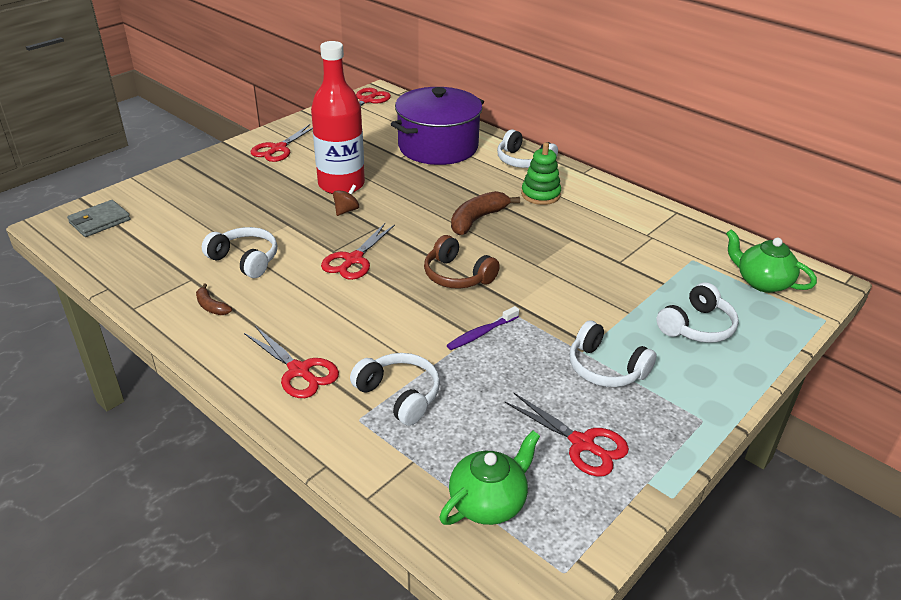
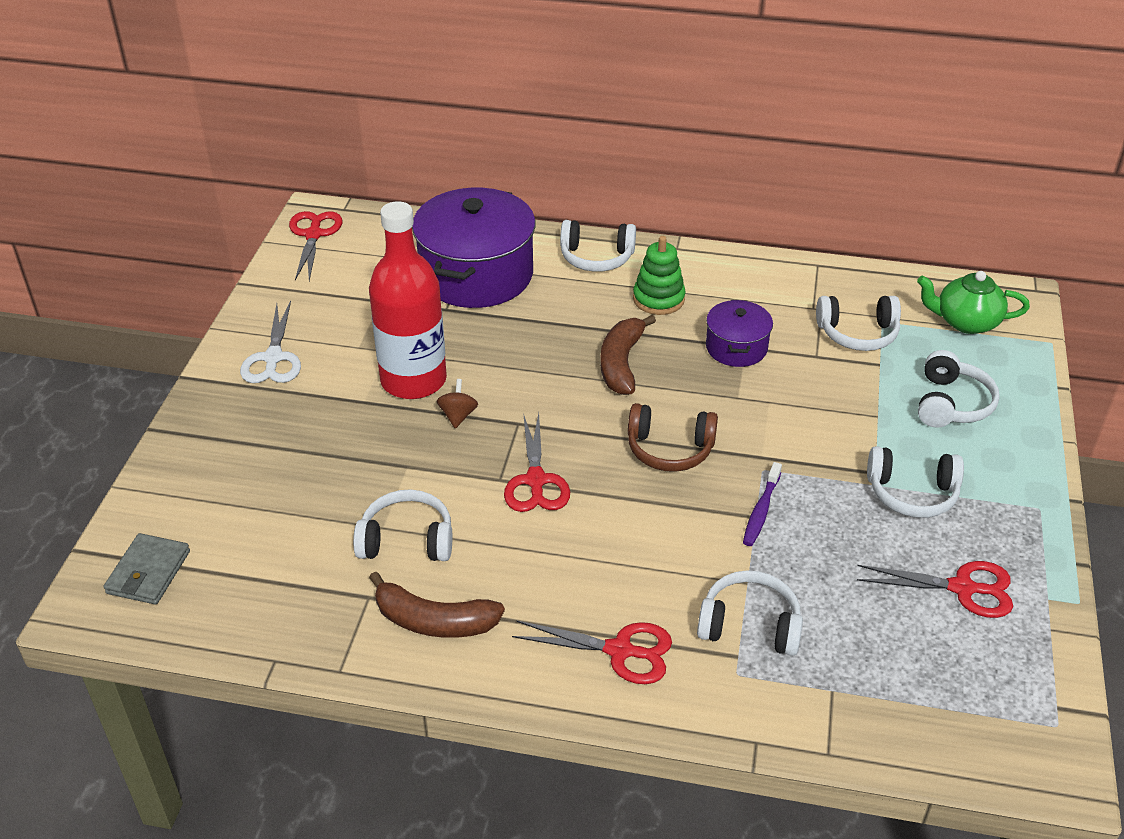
camera: 30 degrees left, 5 degrees up
(211, 306) = (434, 621): brown banana -> brown banana, size x1.89
(278, 149) = (273, 358): red scissors -> white scissors
(488, 502) = (937, 694): green teapot -> none
(565, 237) = (736, 347): none -> purple pot
(665, 260) = (857, 333): none -> white headphones

